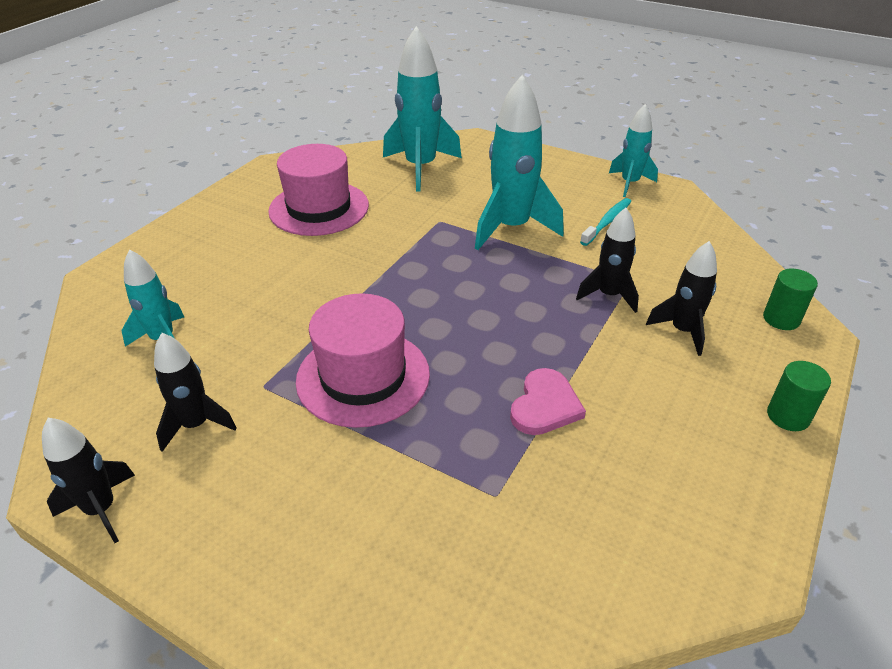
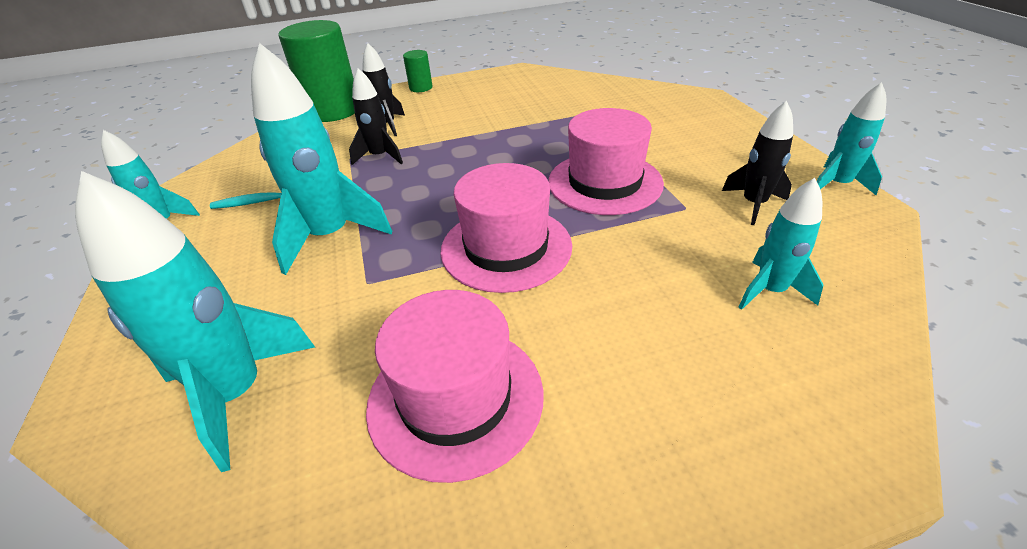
camera: 135 degrees left, 0 degrees up
(101, 509) = (837, 185): black rocket -> turquoise rocket
(381, 278) = (506, 247): none -> pink hat
(545, 405) = (516, 129): pink heart -> none
(781, 319) = (333, 110): green cylinder -> green cylinder, size x2.18

